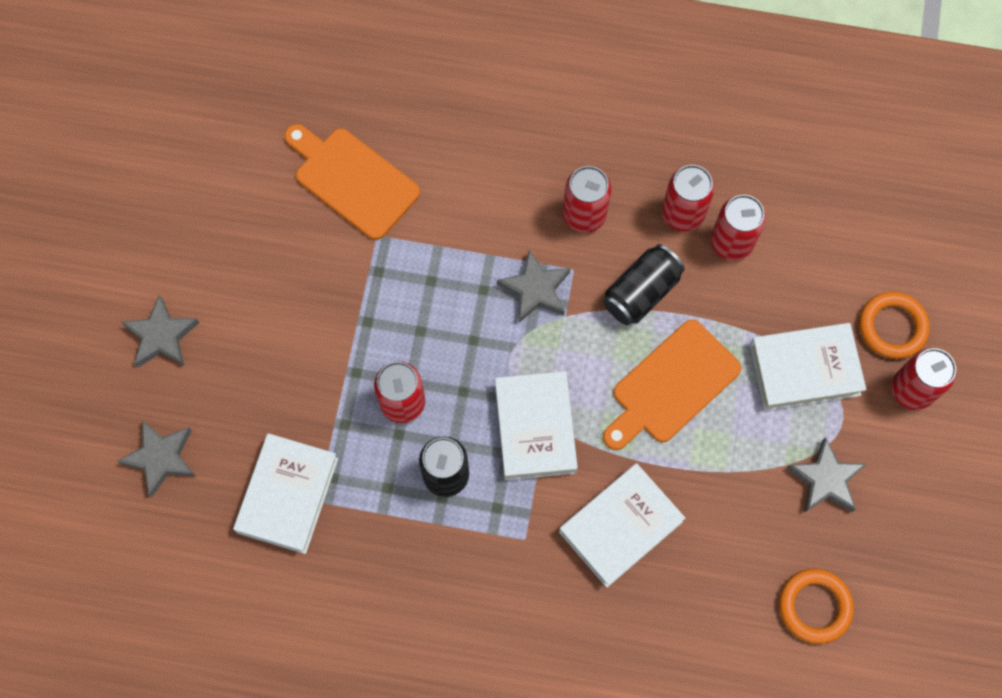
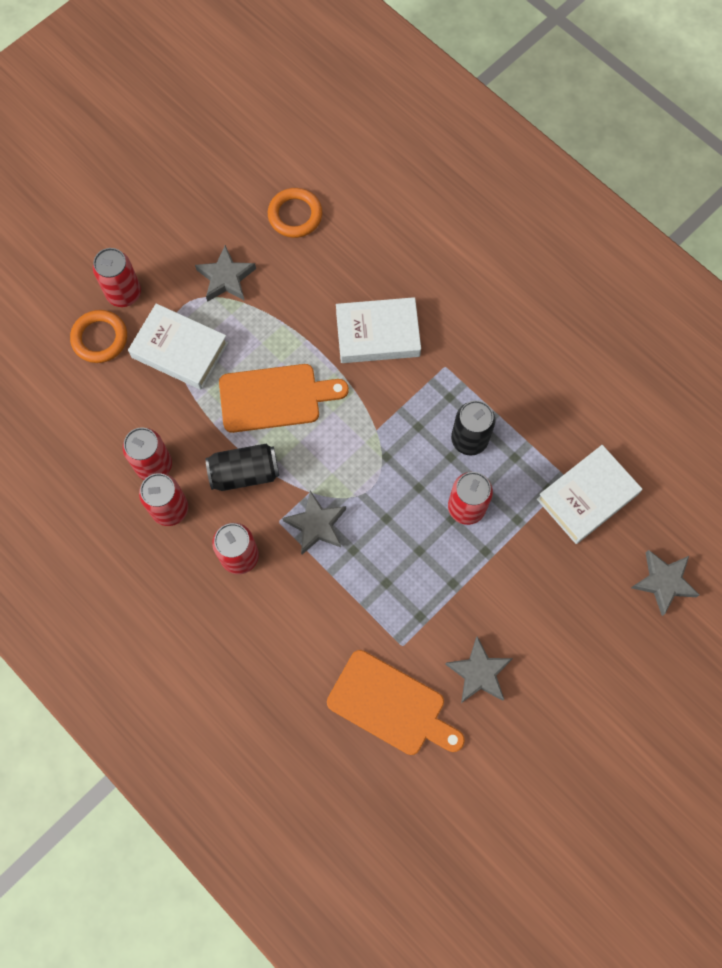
camera: 145 degrees left, 0 degrees up
(161, 336) = (614, 676): grey star -> grey star (479, 673)
(352, 180) = (391, 705): orange cutting board -> orange cutting board turned 45 degrees counterclockwise
(535, 428) = (387, 430): white book -> none

